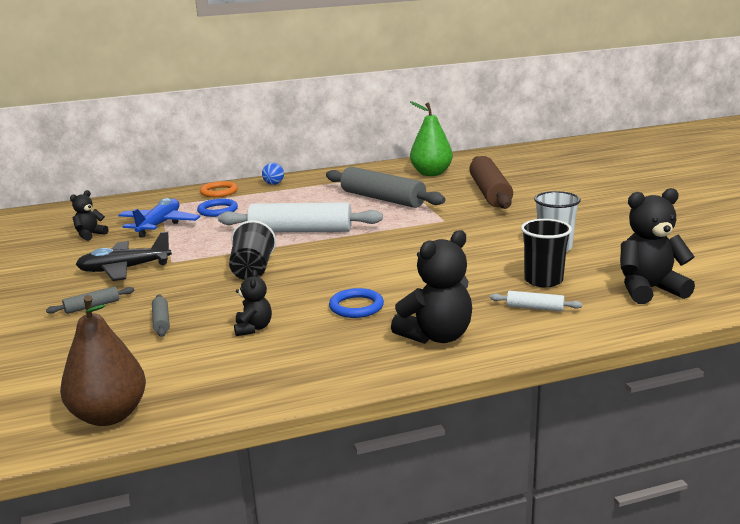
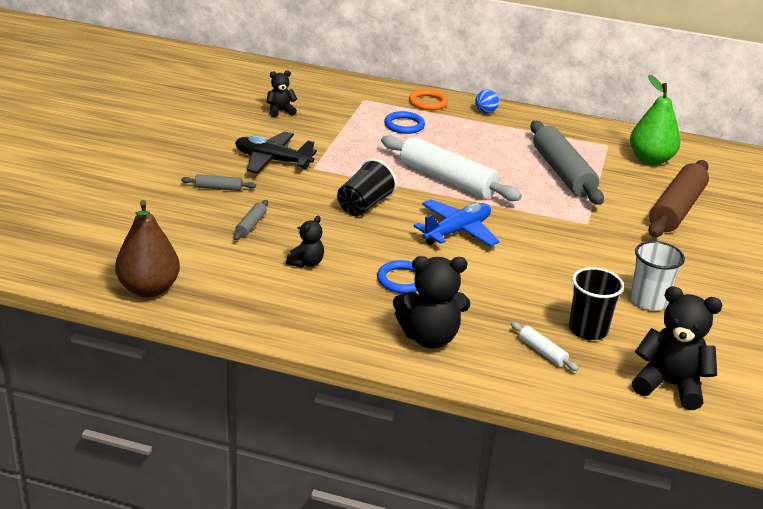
camera: 30 degrees right, 10 degrees up
(159, 225) = (342, 122): blue plane -> blue plane (457, 231)

